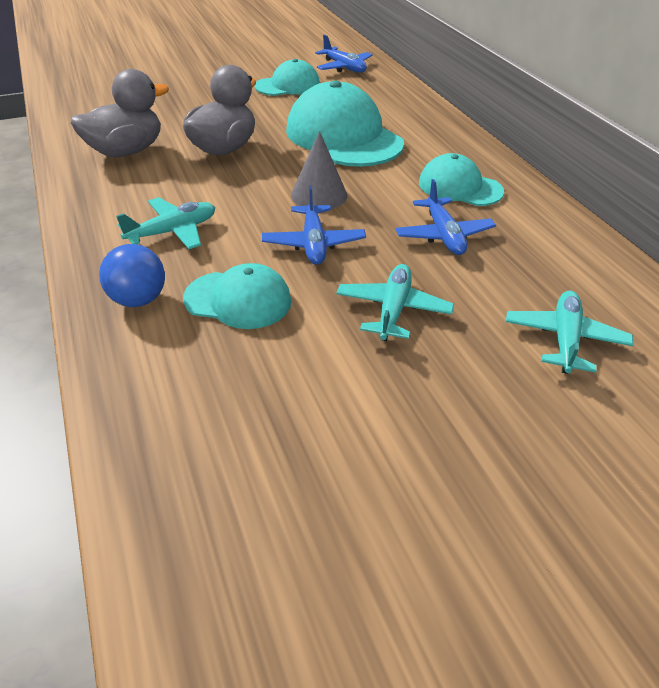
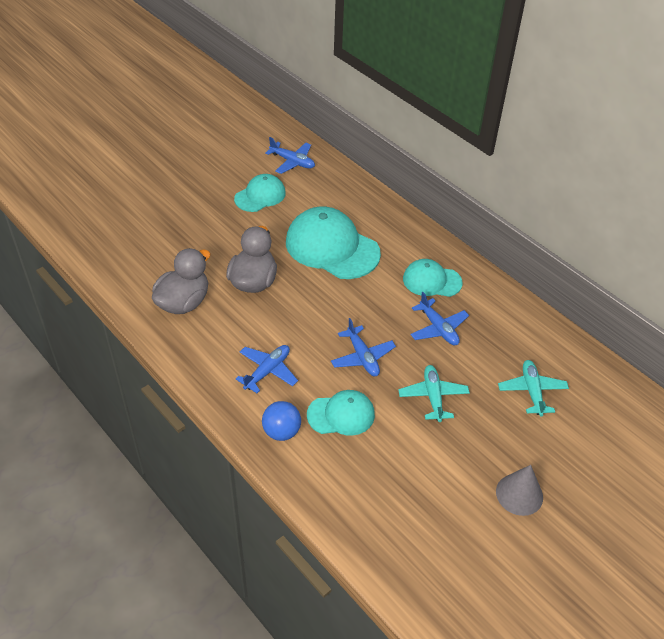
camera: 20 degrees left, 5 degrees up
(173, 232) = (267, 371): turquoise plane -> blue plane
(319, 195) = (344, 312): grey cone -> grey cone (519, 494)

